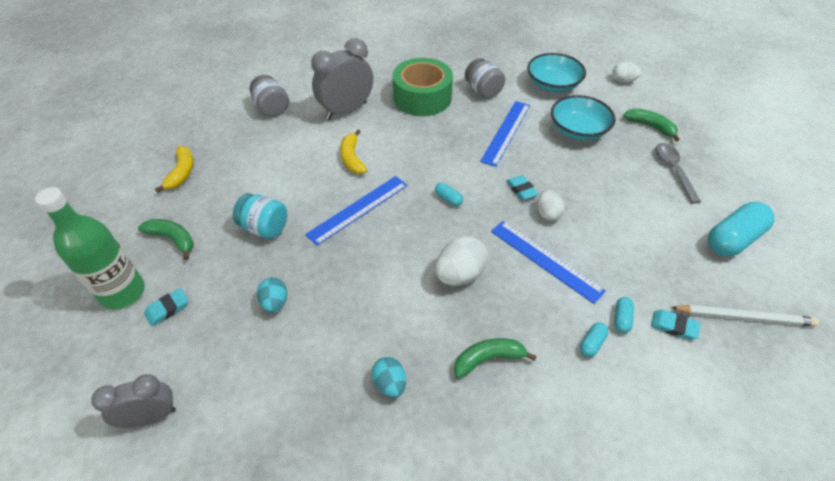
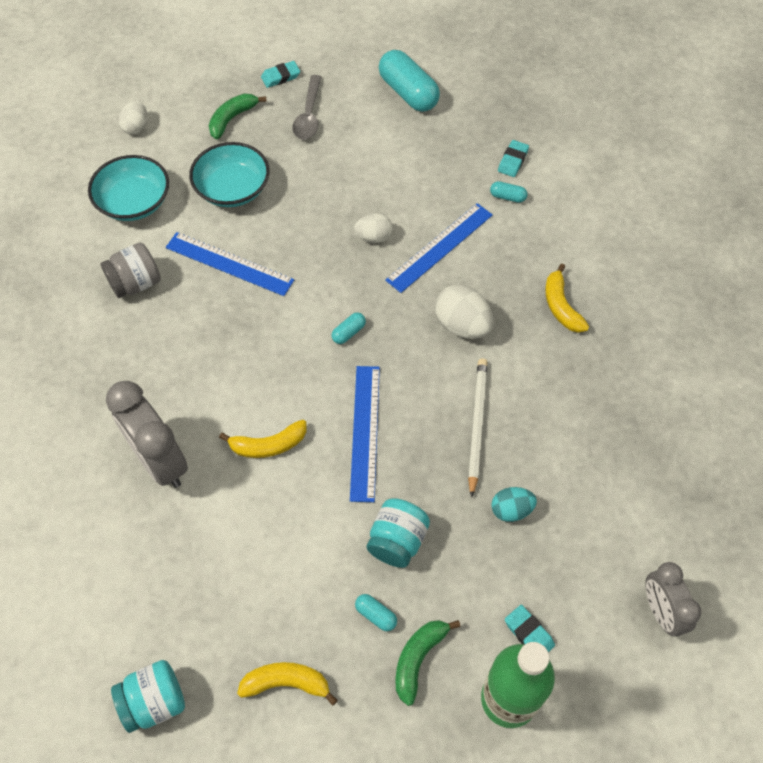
camera: 90 degrees left, 10 degrees up
(192, 119) = (154, 701): none -> turquoise jar
(272, 108) = (140, 573): grey jar -> none
(358, 209) = (365, 432): blue ruler -> blue ruler turned 45 degrees clockwise
(390, 384) = (596, 389): turquoise egg -> none
(422, 97) = (140, 359): green tape -> none
(488, 359) = (561, 306): green banana -> yellow banana
(521, 190) = (335, 258): turquoise eraser -> turquoise eraser (280, 77)
(592, 343) = (536, 224): turquoise capsule -> turquoise capsule (376, 615)
(673, 170) = (309, 115): grey spoon -> grey spoon turned 75 degrees counterclockwise
(744, 317) = (499, 110): white pencil -> white pencil (476, 425)

